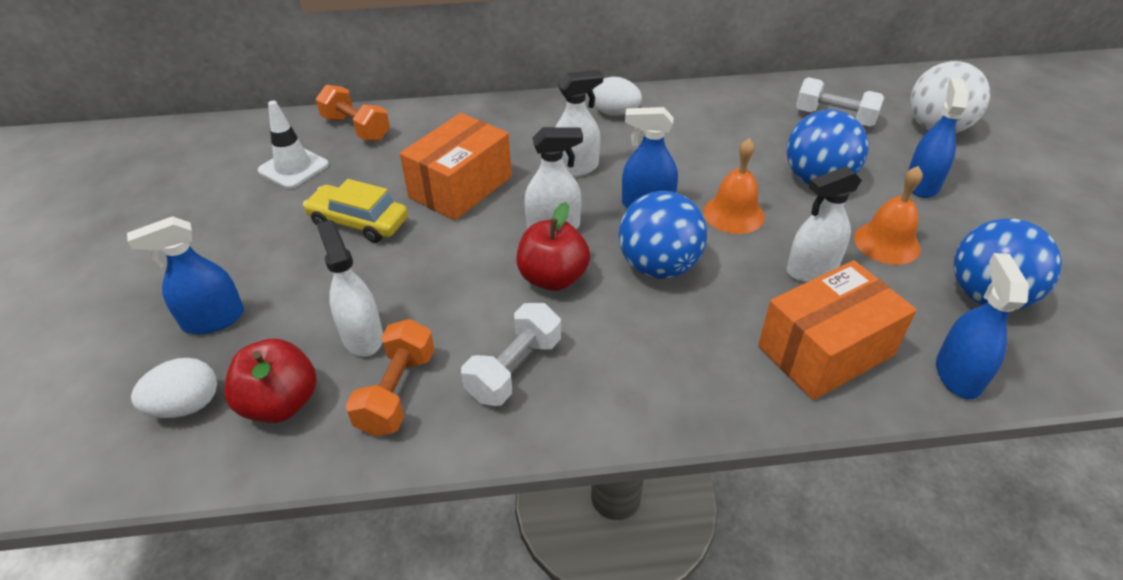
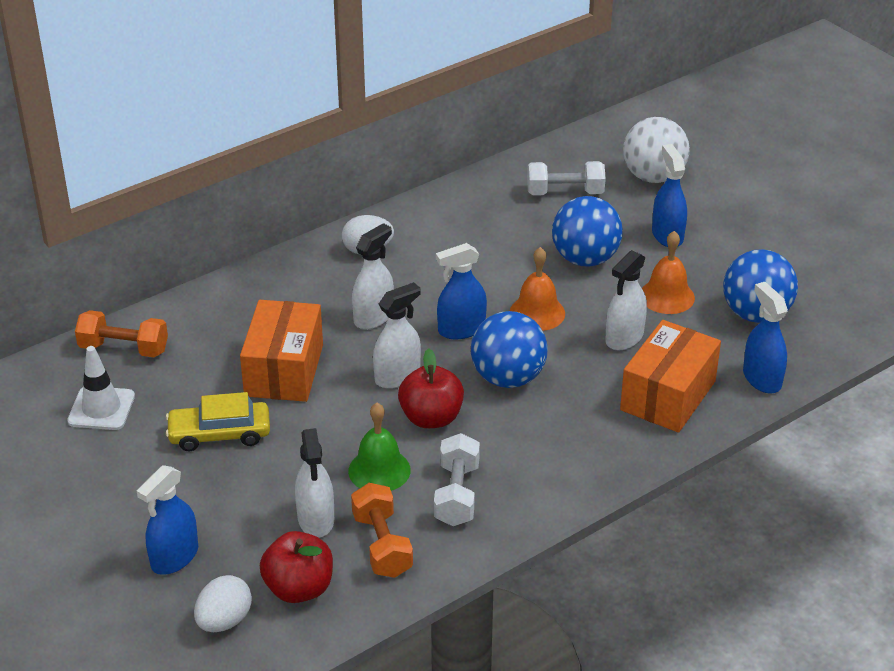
camera: 30 degrees left, 5 degrees down
(362, 336) = (316, 519): white spray bottle -> white spray bottle turned 135 degrees counterclockwise
(461, 311) = (379, 470): none -> green bell

